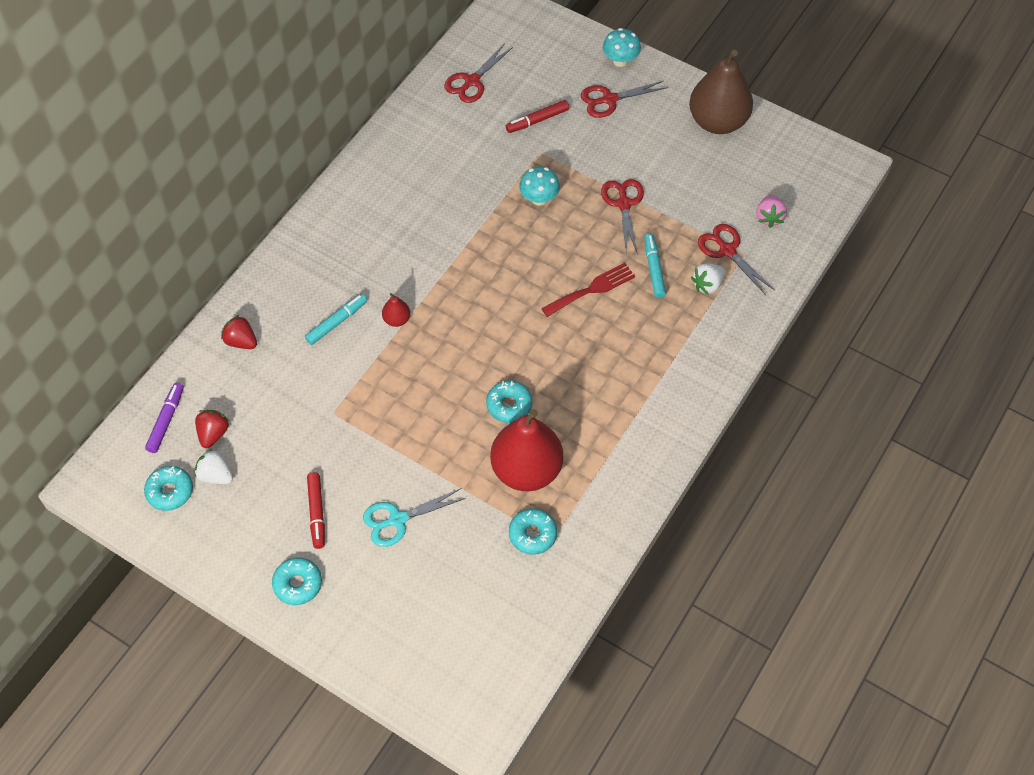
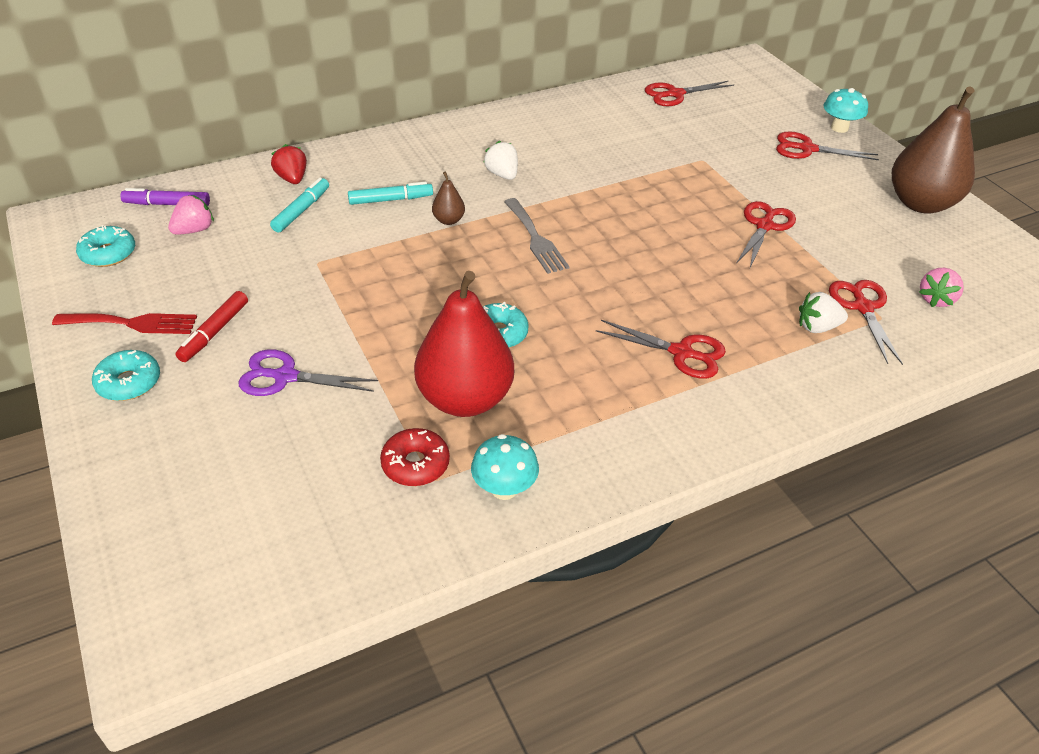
camera: 30 degrees right, 15 degrees down
(166, 420) = (167, 204): purple marker -> purple marker turned 135 degrees counterclockwise
(213, 434) = (194, 230): red strawberry -> pink strawberry
(216, 475) = (160, 260): white strawberry -> white strawberry (502, 174)
(397, 319) = (448, 220): red pear -> brown pear
(397, 520) = (285, 377): turquoise scissors -> purple scissors
(473, 304) = (535, 239): none -> grey fork
(532, 534) = (415, 464): turquoise donut -> red donut
(537, 120) = (718, 138): red marker -> none
(539, 198) = (674, 190): turquoise mushroom -> turquoise mushroom (504, 489)
(592, 289) = (674, 277): red fork -> red fork (132, 323)
(636, 355) = (682, 353): none -> red scissors
(654, 269) = (760, 289): turquoise marker -> turquoise marker (301, 210)

